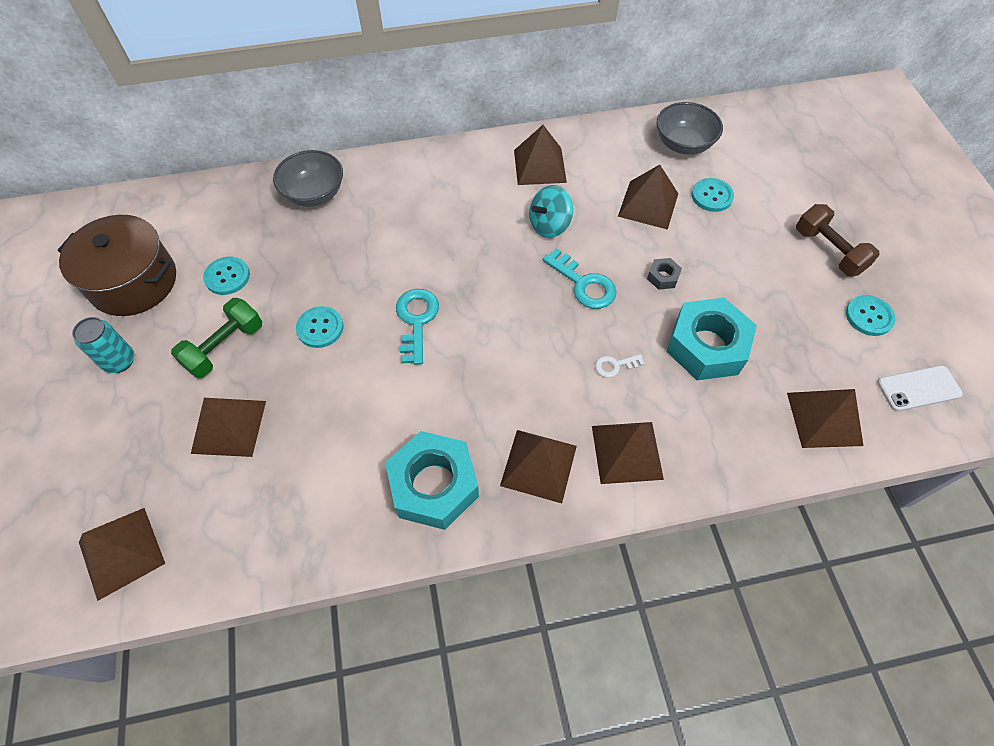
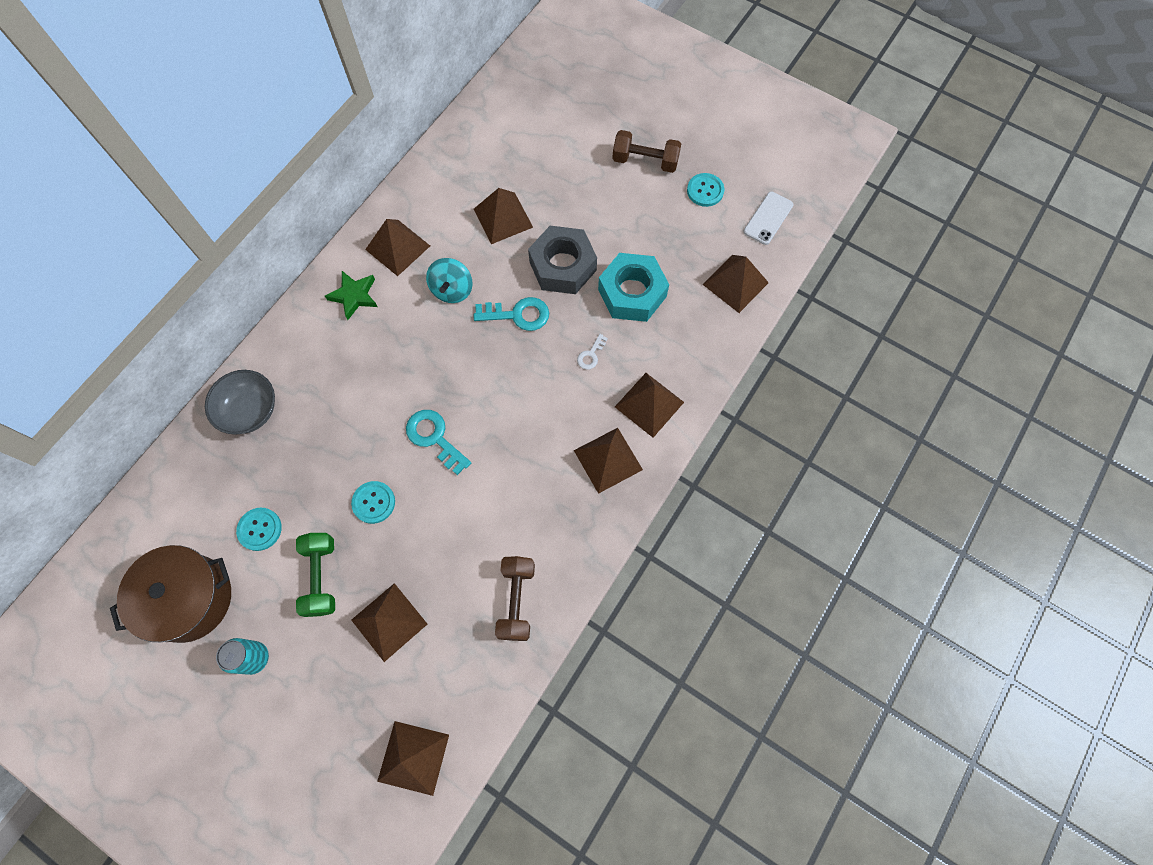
camera: 45 degrees left, 10 degrees up
(336, 508) = (516, 600): none -> brown dumbbell
(434, 485) = (560, 530): turquoise nut -> none
(470, 175) = (354, 296): none -> green star
(663, 277) = (562, 266): grey nut -> grey nut, size x2.37
(683, 144) = (481, 148): grey bowl -> none
(712, 196) = (538, 176): turquoise button -> none

